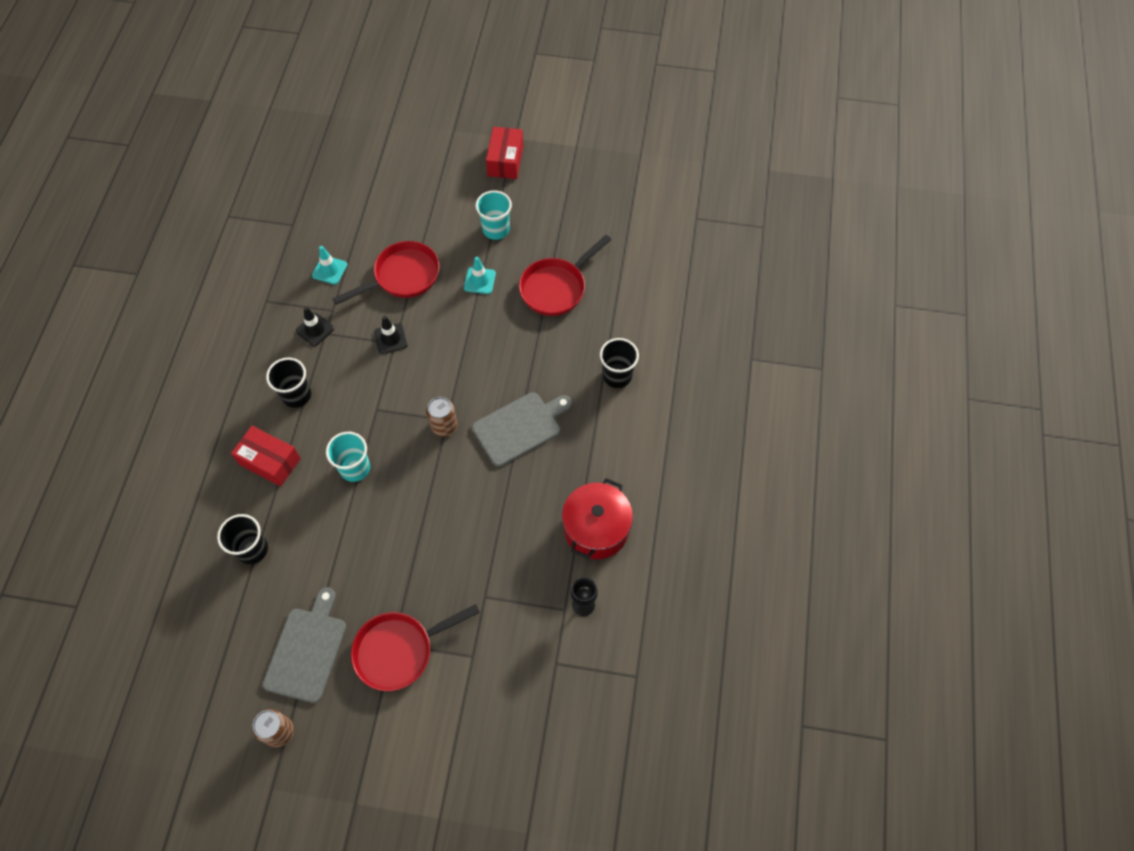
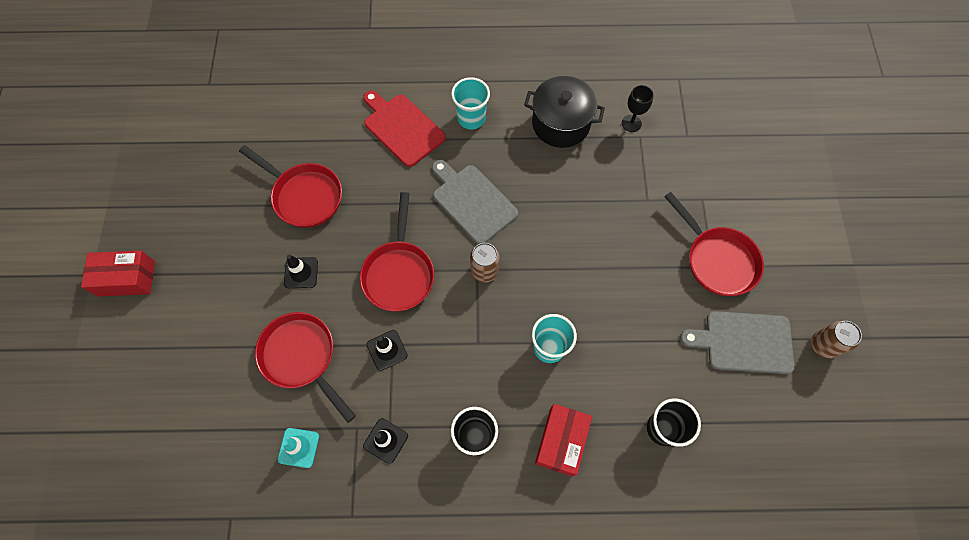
camera: 100 degrees left, 5 degrees up
(459, 355) = (399, 273): none -> red pan
(479, 281) = (301, 273): turquoise traffic cone -> black traffic cone
(496, 229) = (229, 269): turquoise cup -> turquoise cup (471, 118)
(596, 529) = (561, 123): red pot -> black pot
(617, 376) = (402, 128): black cup -> red cutting board

